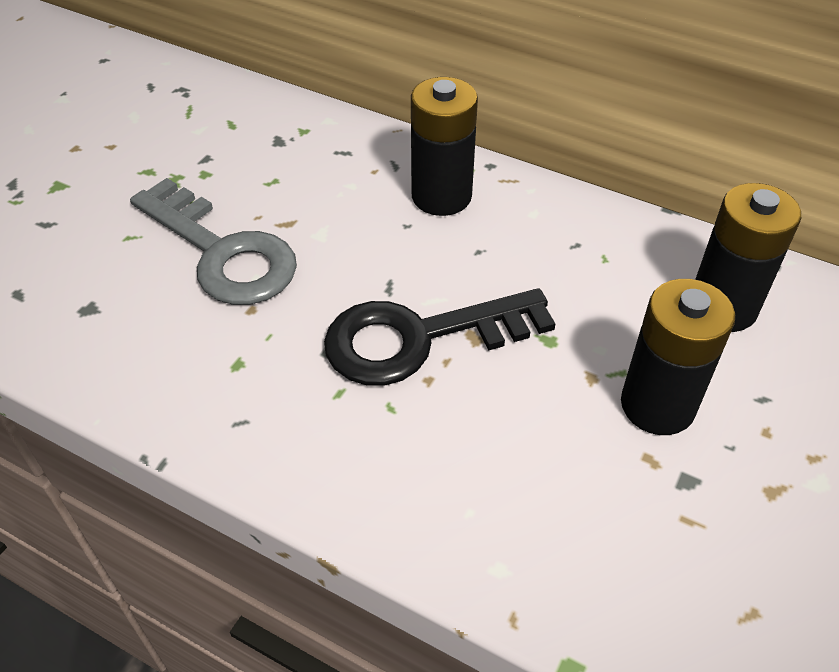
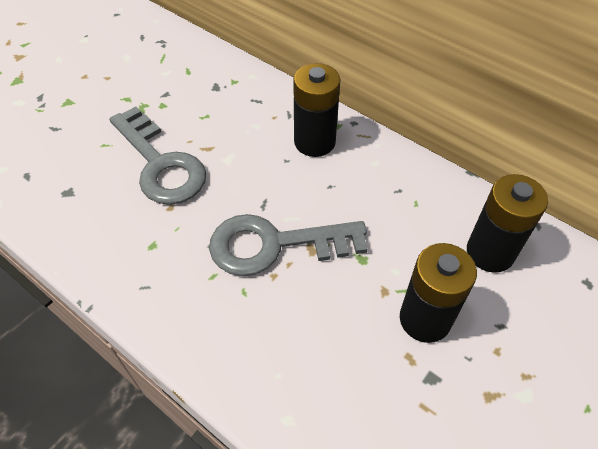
camera: 10 degrees right, 5 degrees up
(420, 338) = (275, 245): black key -> grey key

